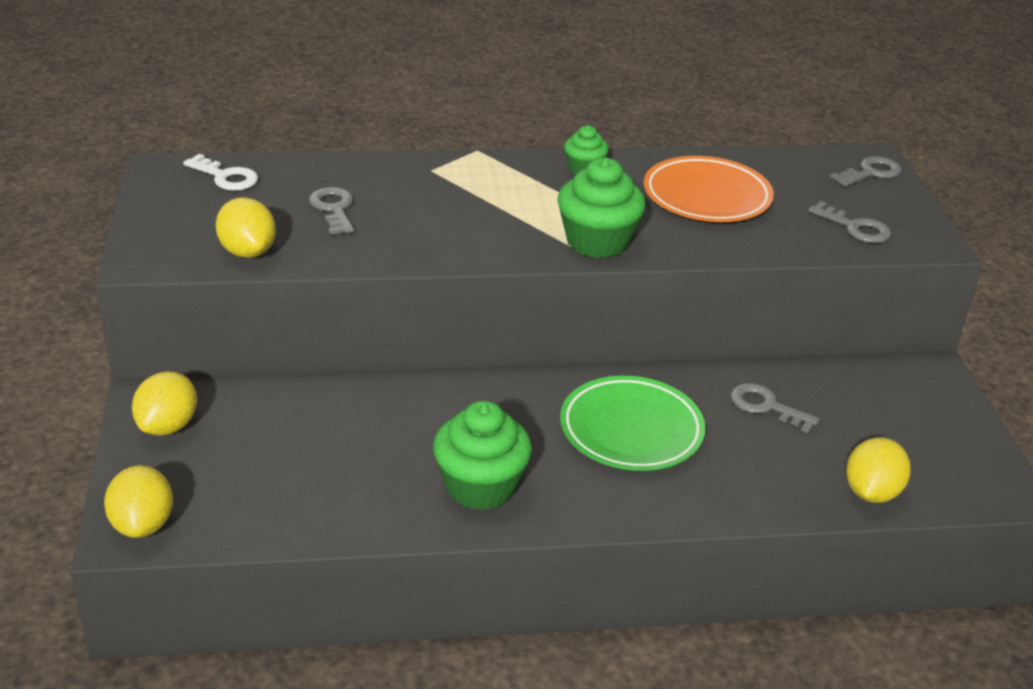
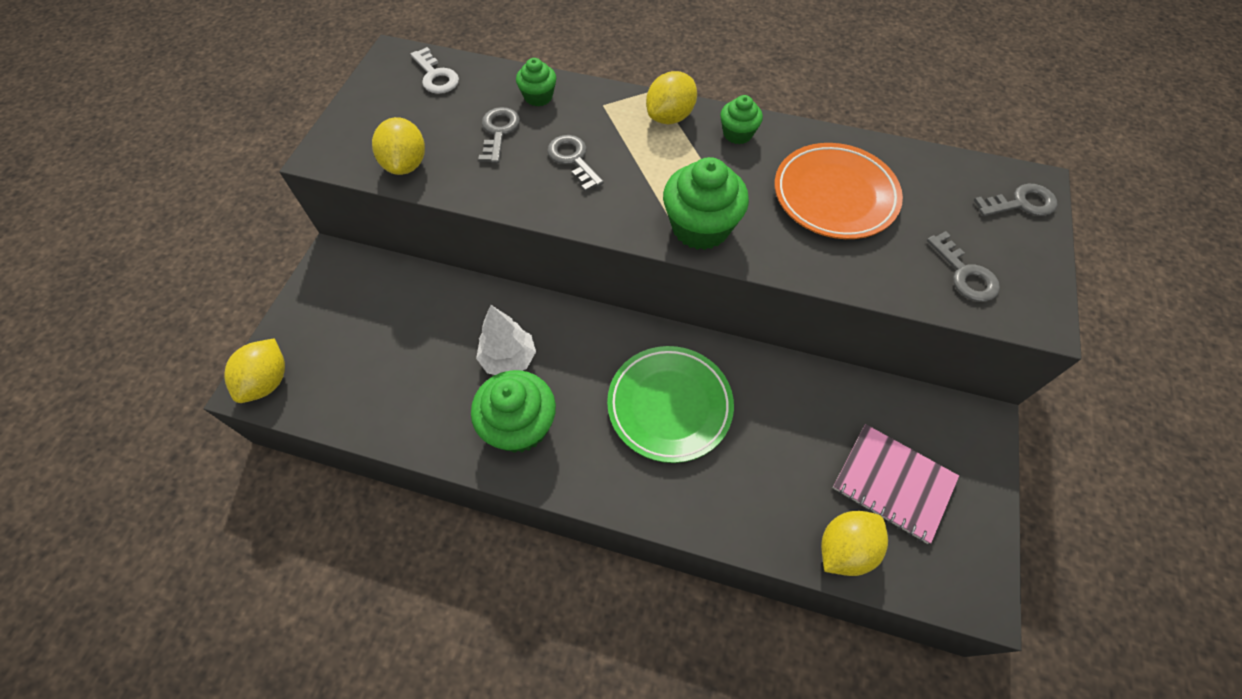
camera: 25 degrees right, 25 degrees up
(168, 426) = (331, 291): yellow lemon -> yellow lemon (670, 117)
(356, 175) = (538, 97): none -> green cupcake
(429, 435) = (508, 359): none -> white tree
(766, 406) = (800, 417): grey key -> grey key (573, 159)
(884, 433) = (893, 483): none -> pink notebook

